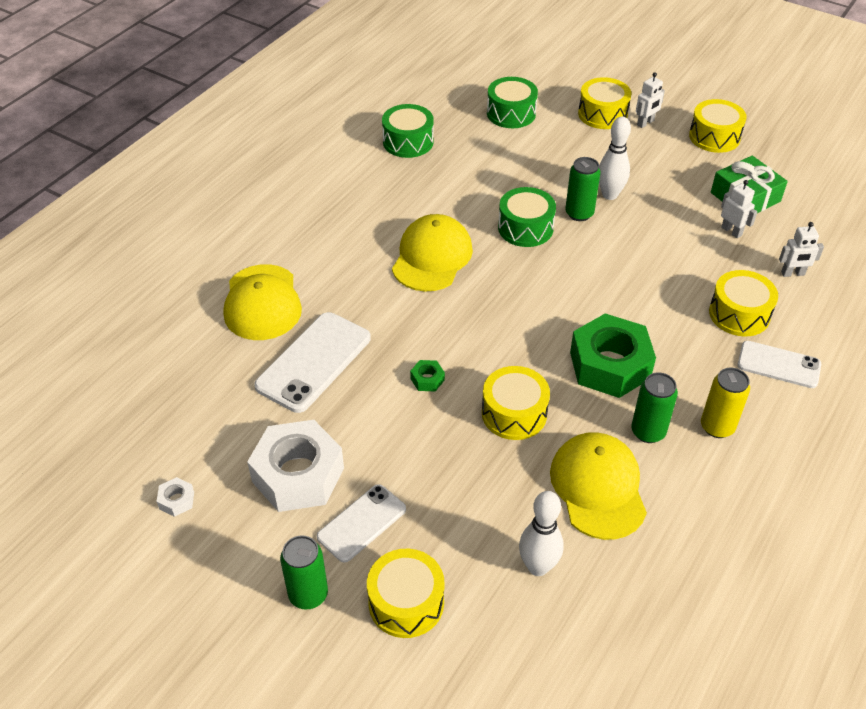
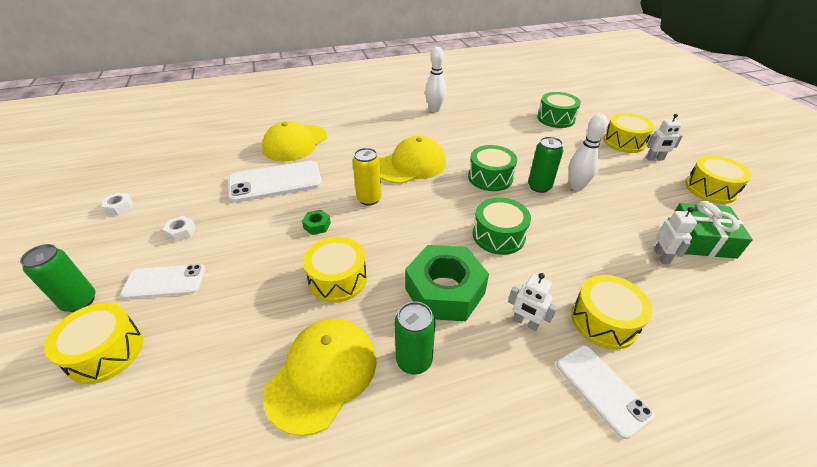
camera: 40 degrees right, 5 degrees down
(298, 475) = (181, 232): white nut -> white nut, size x0.40
(408, 142) = (473, 108): green drum -> green drum (498, 235)
(538, 566) = (203, 400): white bowling pin -> white bowling pin (434, 110)
(717, 427) = (479, 401): yellow can -> yellow can (369, 199)
(793, 274) = (697, 320): white robot -> white robot (525, 323)

